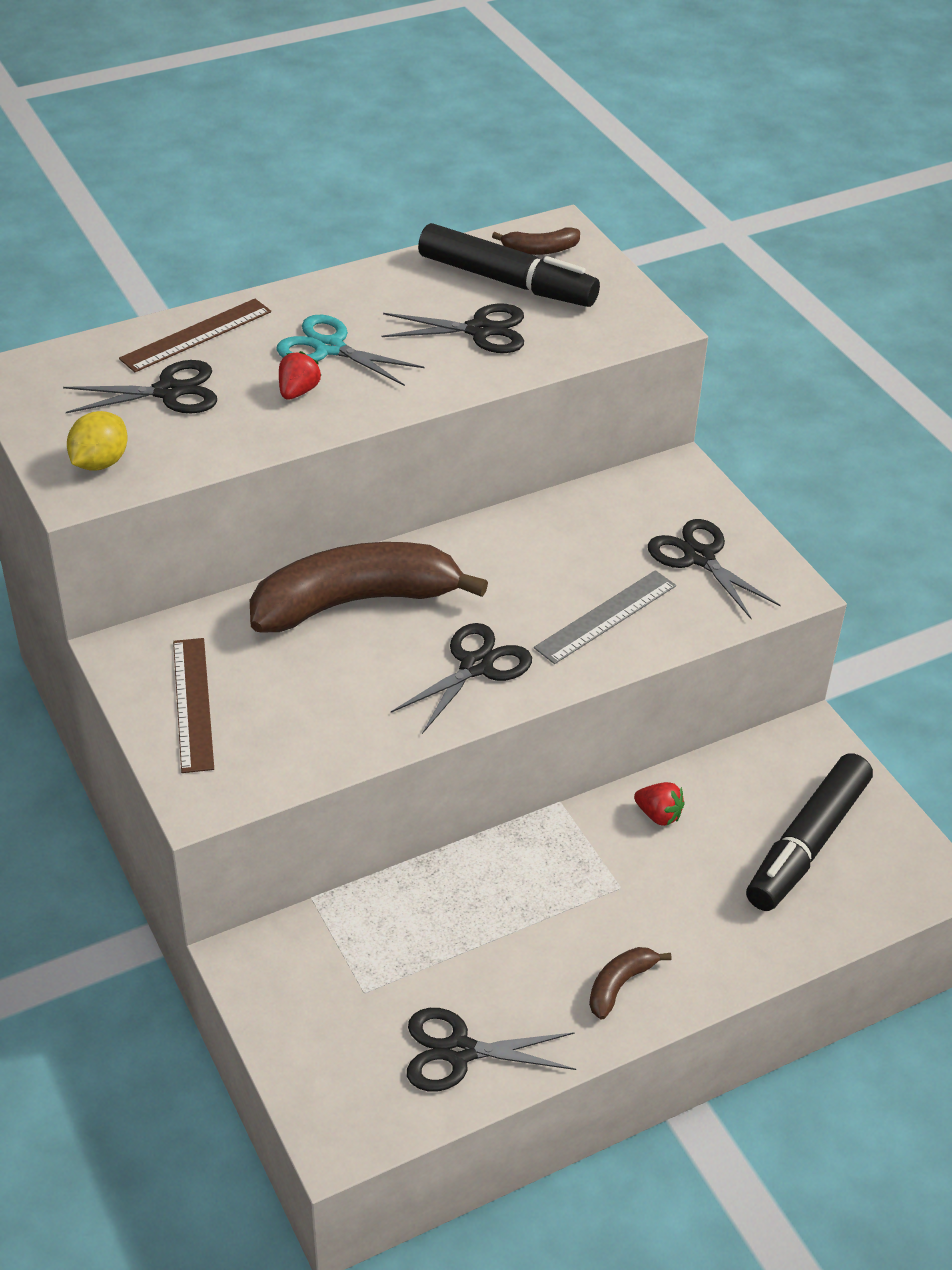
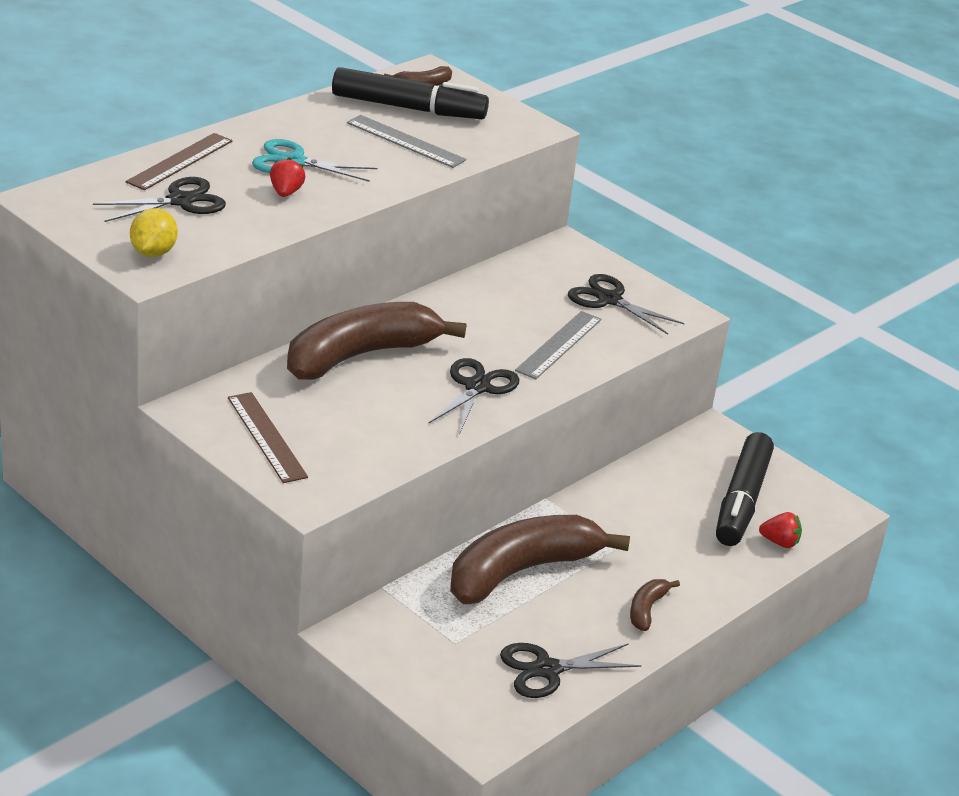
camera: 20 degrees left, 10 degrees down
(479, 330) = (405, 141): black scissors -> grey ruler
(486, 902) = (521, 571): none -> brown banana
(658, 815) = (624, 497): red strawberry -> red strawberry (779, 542)

